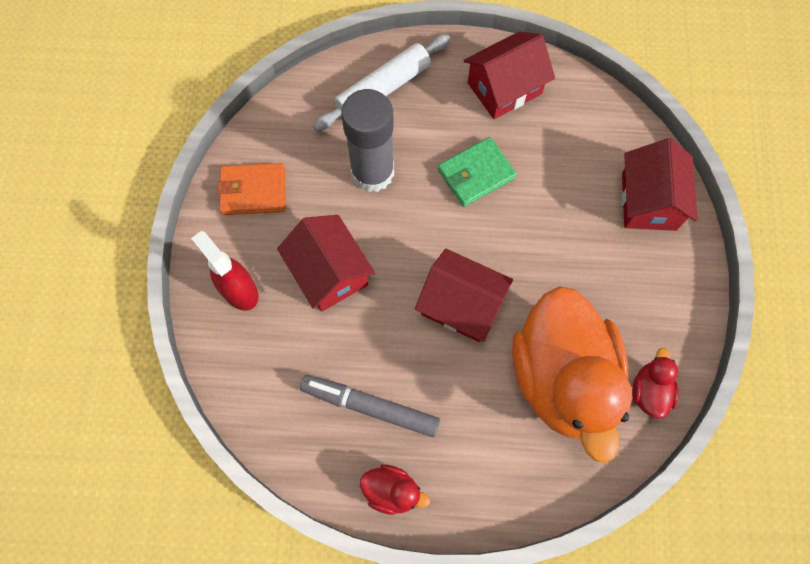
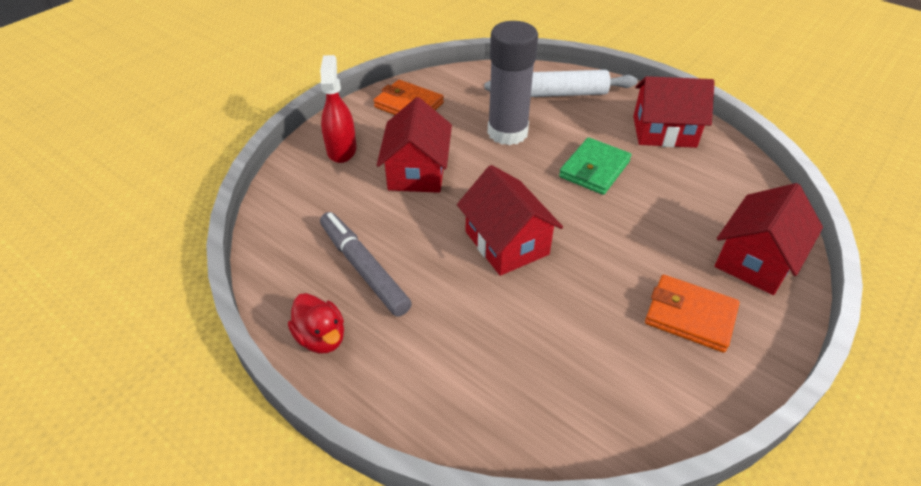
camera: 35 degrees right, 25 degrees down
(476, 174) = (594, 169): green wallet -> green wallet turned 60 degrees counterclockwise
(562, 378) = (558, 345): orange duck -> none
(632, 288) = (690, 316): none -> orange wallet
(649, 391) = (647, 411): red duck -> none

